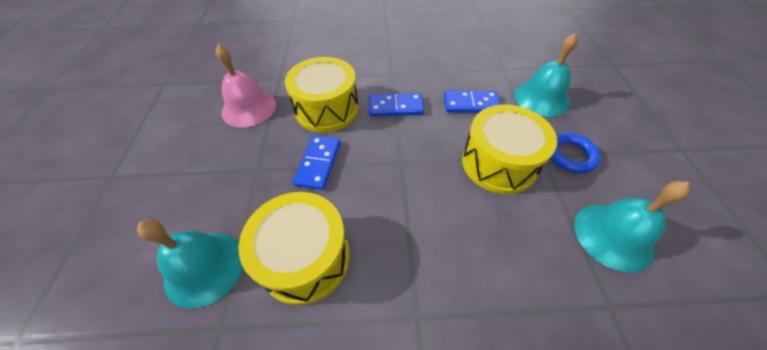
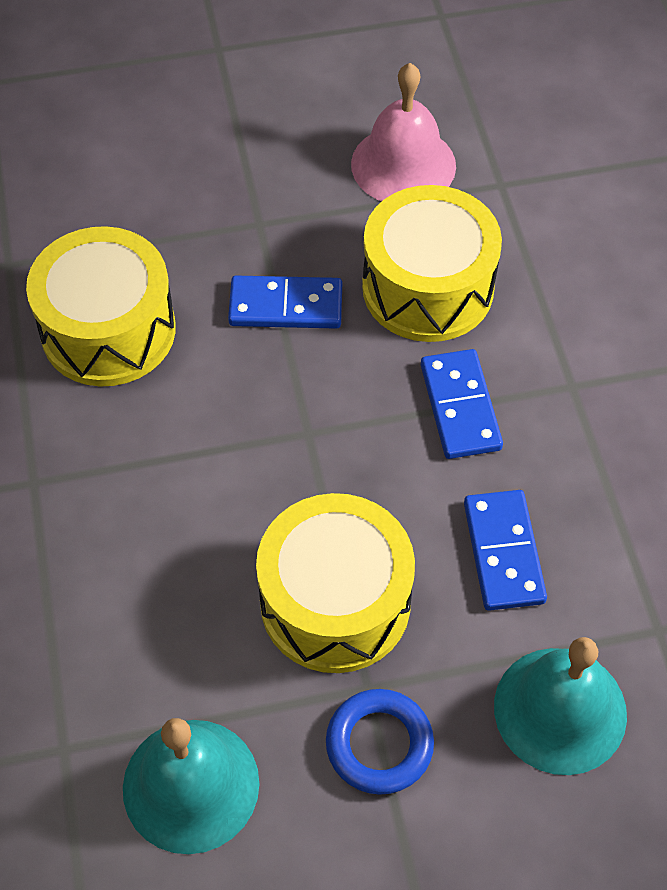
camera: 80 degrees right, 5 degrees up
(204, 268) = (84, 219): turquoise bell -> none

